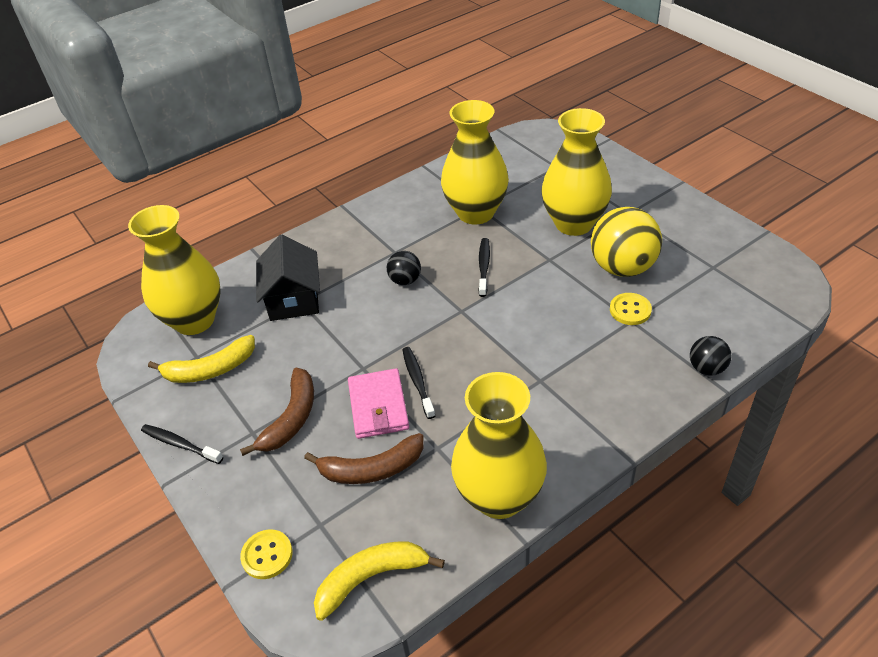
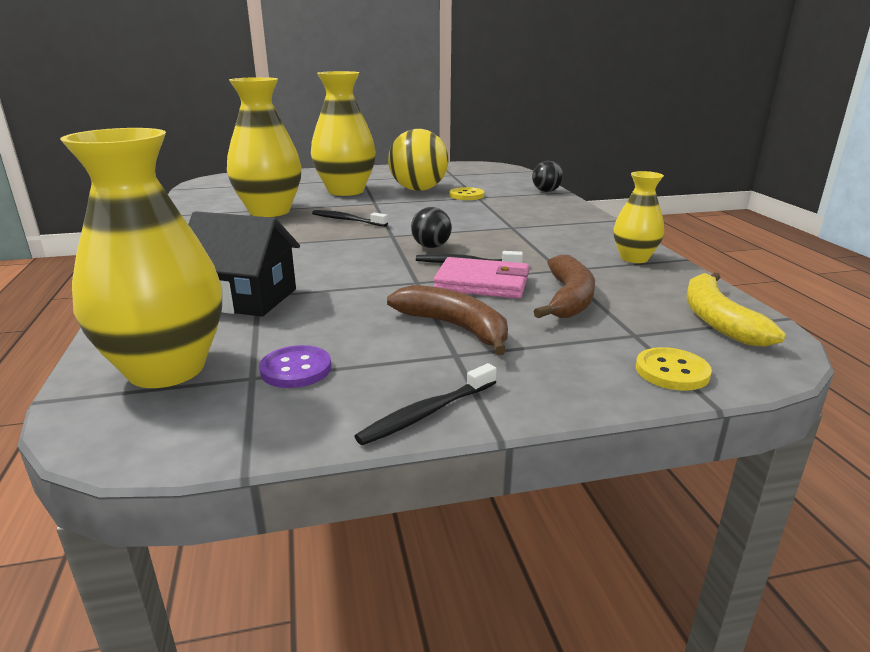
camera: 70 degrees left, 20 degrees down
(210, 369) = (296, 369): yellow banana -> purple button
(405, 280) = (313, 247): black ball -> black ball (431, 246)
(499, 496) = (634, 258): yellow vase -> yellow vase, size x0.54

